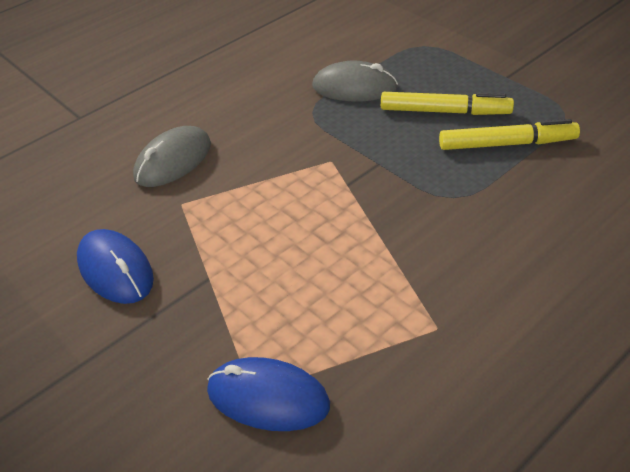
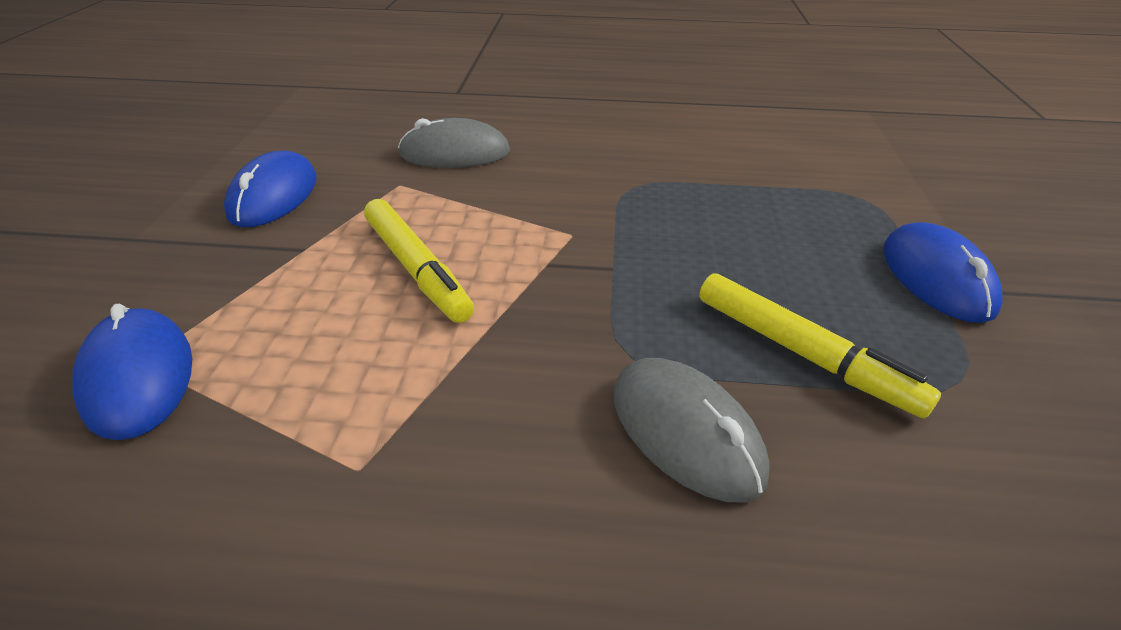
camera: 45 degrees right, 5 degrees down
(354, 87) = (713, 191): grey mouse -> grey mouse (686, 432)
(445, 111) = (777, 270): yellow marker -> yellow marker (416, 269)
(503, 71) = (936, 278): none -> blue mouse

